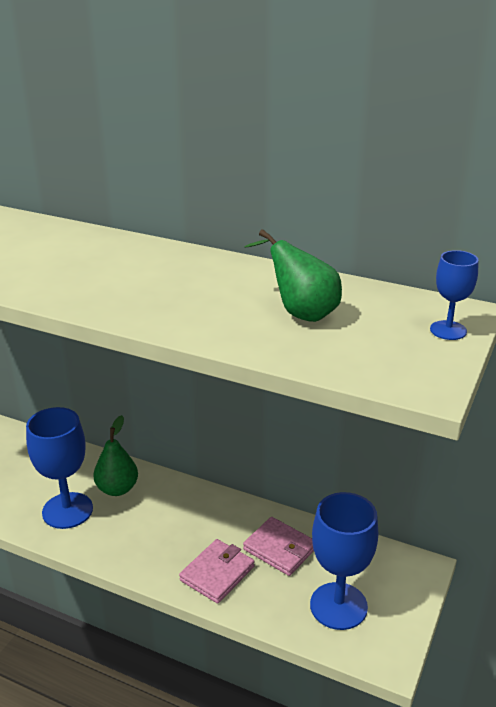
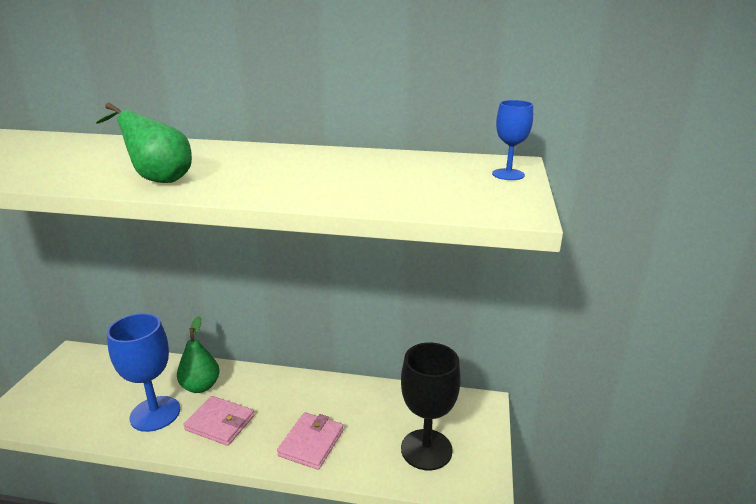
camera: 15 degrees left, 5 degrees down
(280, 549) = (361, 411): pink wallet -> pink wallet (220, 423)
(300, 313) = (375, 175): green pear -> green pear (158, 179)
(338, 606) = (426, 449): blue goblet -> black goblet

